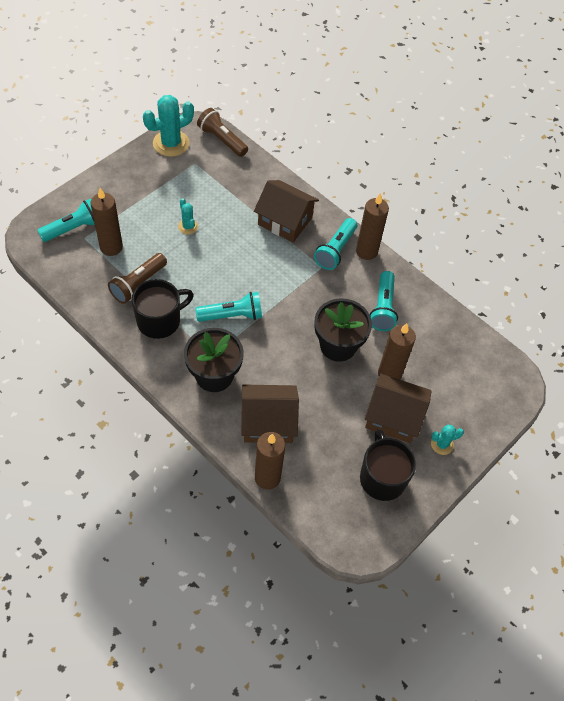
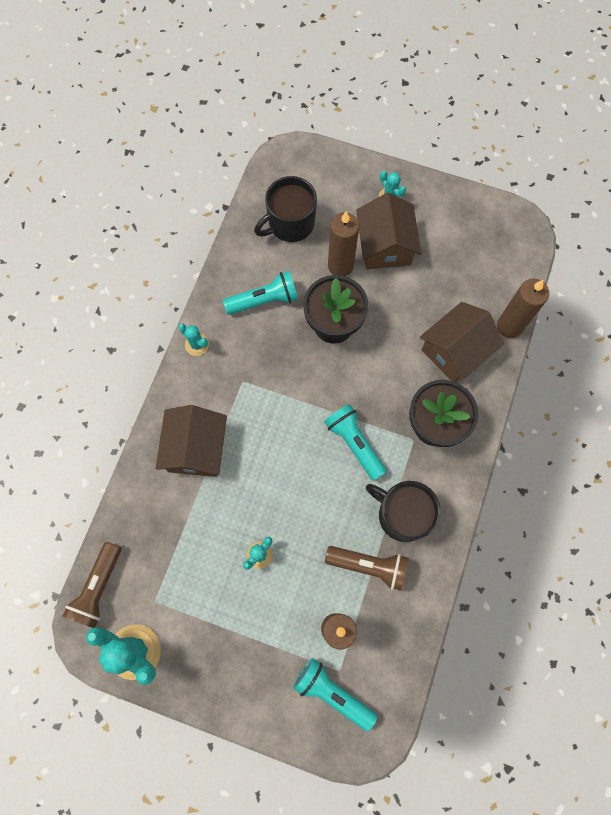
camera: 110 degrees left, 15 degrees up
(268, 422) = (455, 351): brown house -> brown house turned 75 degrees clockwise
(335, 250) = (211, 376): turquoise flashlight -> none
(366, 251) = (197, 344): brown candle -> turquoise cactus
(382, 477) = (451, 233): black mug -> black mug (290, 223)

